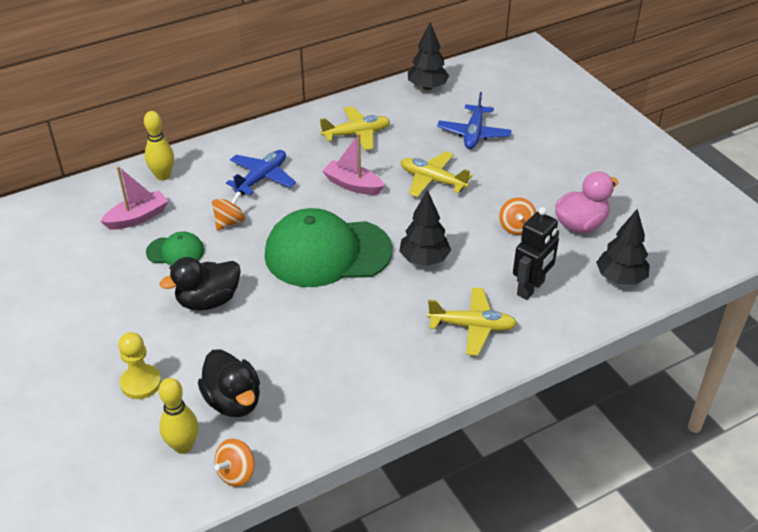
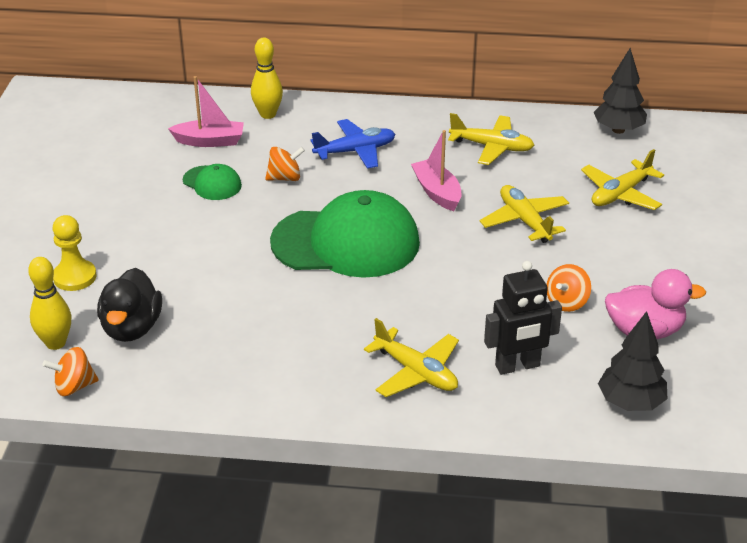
camera: 35 degrees right, 5 degrees down
(208, 301) = (197, 236): black duck -> none
(327, 253) = (346, 242): green cap -> green cap turned 150 degrees clockwise
(424, 259) = (434, 290): black tree -> none
(473, 134) = (620, 194): blue plane -> yellow plane

